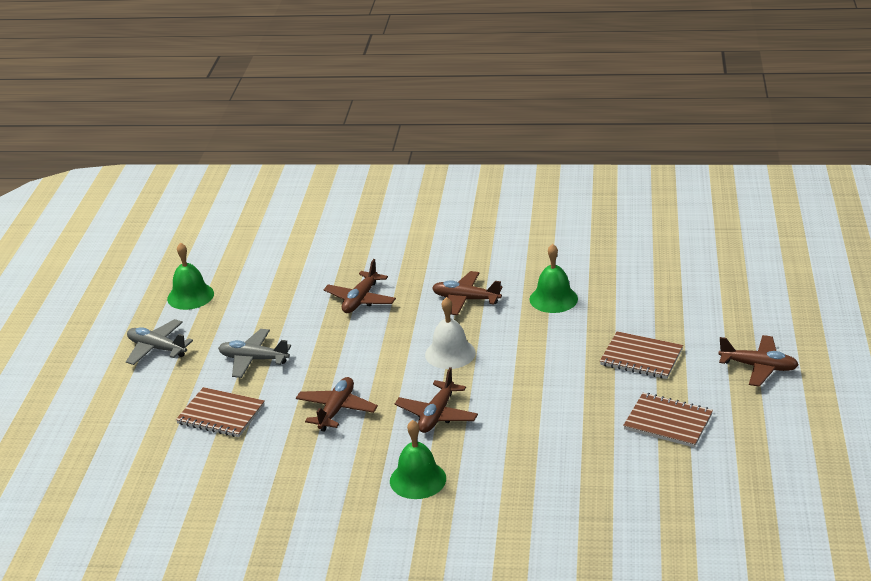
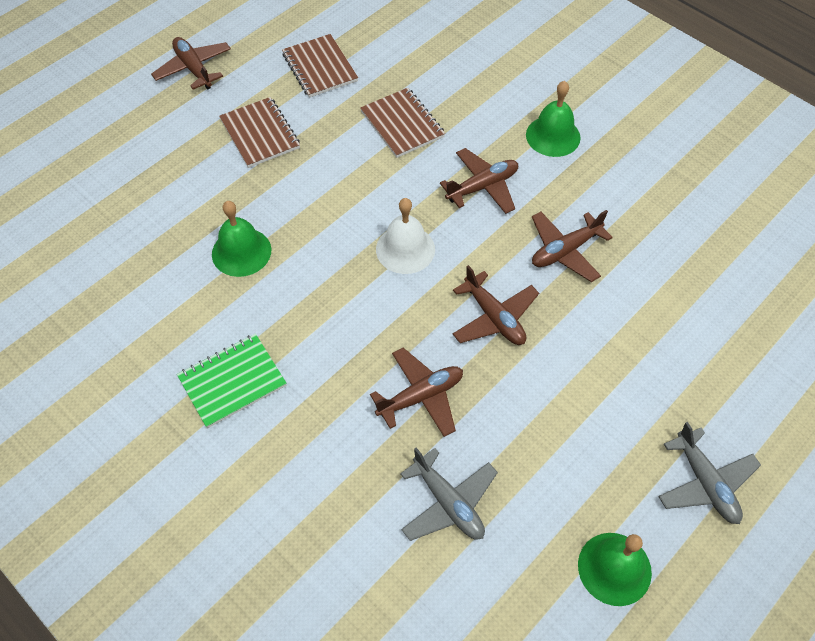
camera: 145 degrees left, 25 degrees up
(221, 415) = (681, 319): brown notebook -> brown notebook (402, 124)
(253, 359) = (602, 380): grey plane -> grey plane (448, 503)
(465, 299) = (318, 313): brown plane -> brown plane (494, 317)
(475, 254) = (232, 381): none -> green notebook

